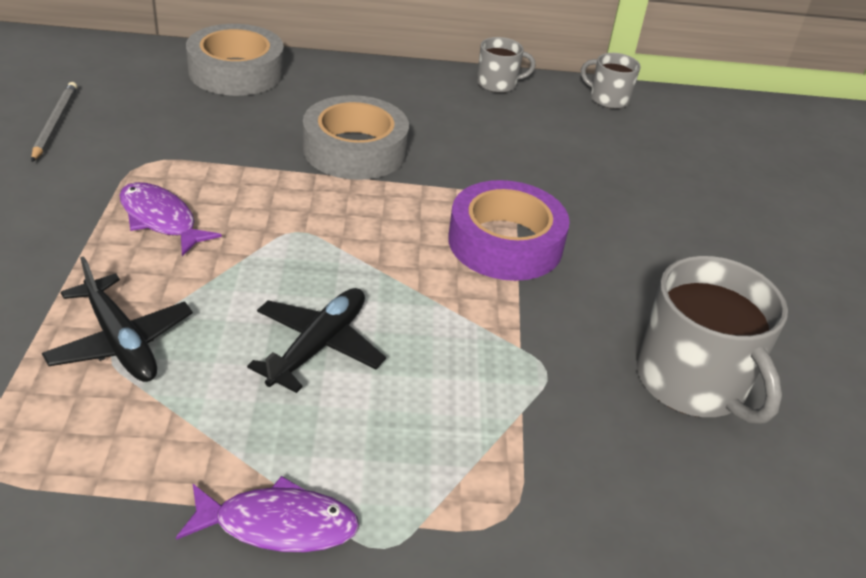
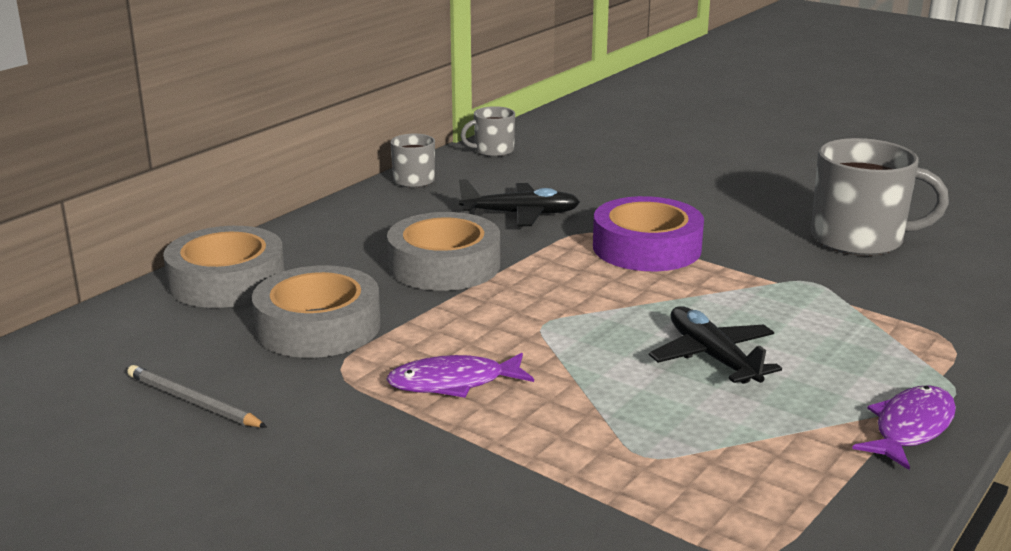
camera: 50 degrees left, 15 degrees down
(120, 341) = (628, 446): black plane -> black plane (520, 214)
(200, 131) = (318, 326): none -> grey tape

